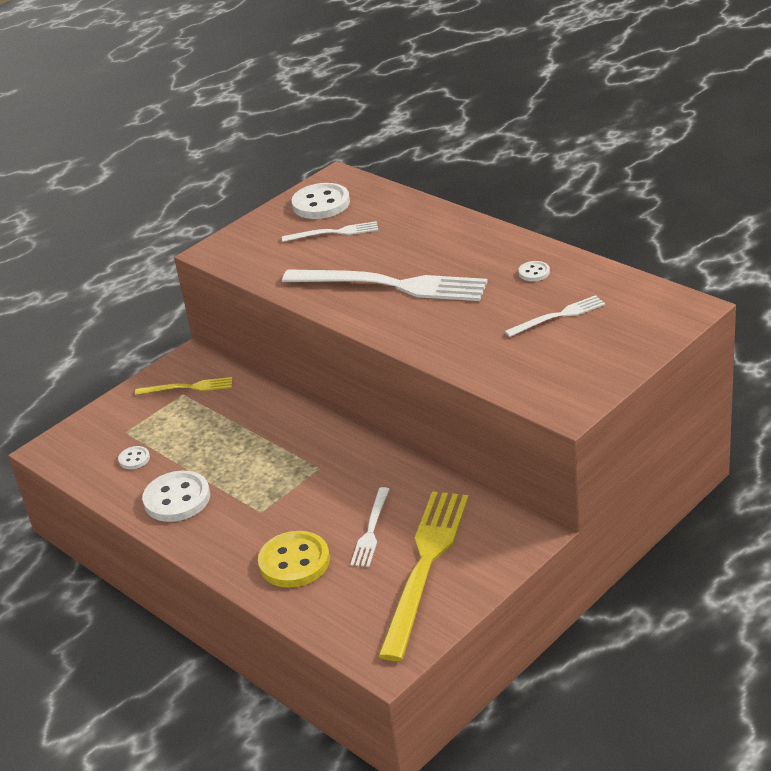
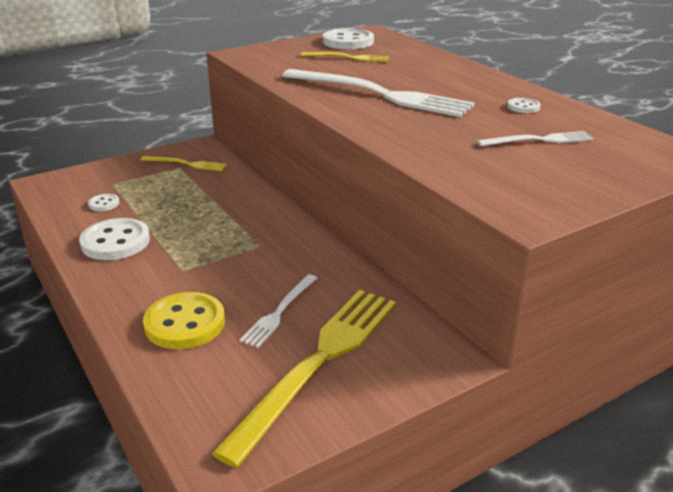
camera: 10 degrees right, 5 degrees down
(334, 233) = (348, 58): white fork -> yellow fork

